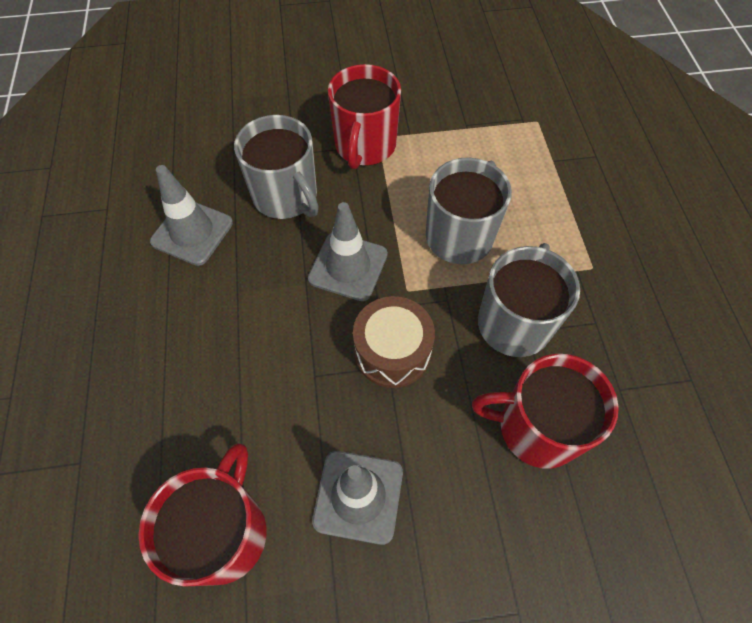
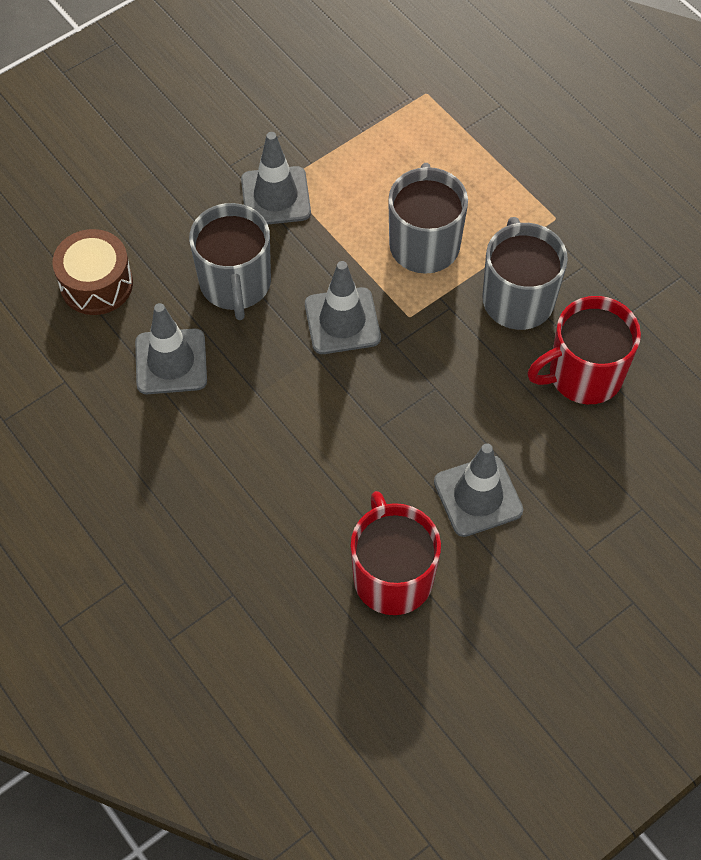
camera: 30 degrees left, 0 degrees up
(286, 196) = (235, 284): grey mug -> grey mug turned 60 degrees clockwise
(365, 146) = (275, 196): red mug -> grey traffic cone
(392, 351) = (431, 374): brown drum -> brown drum (96, 284)

